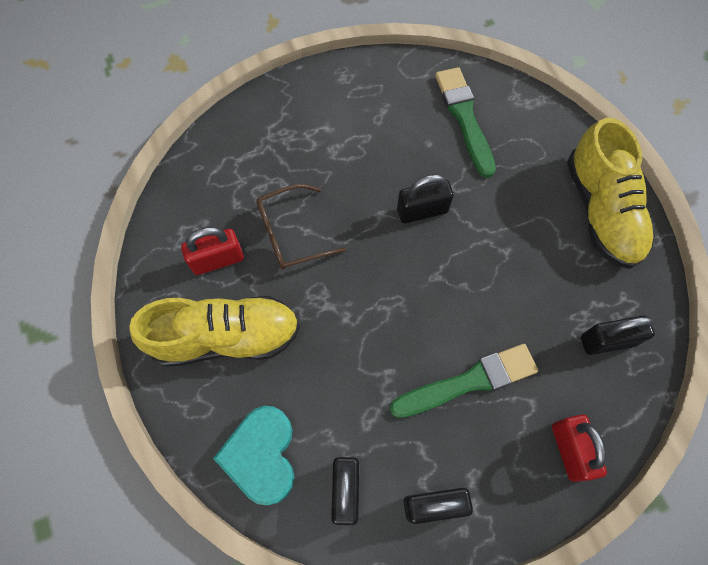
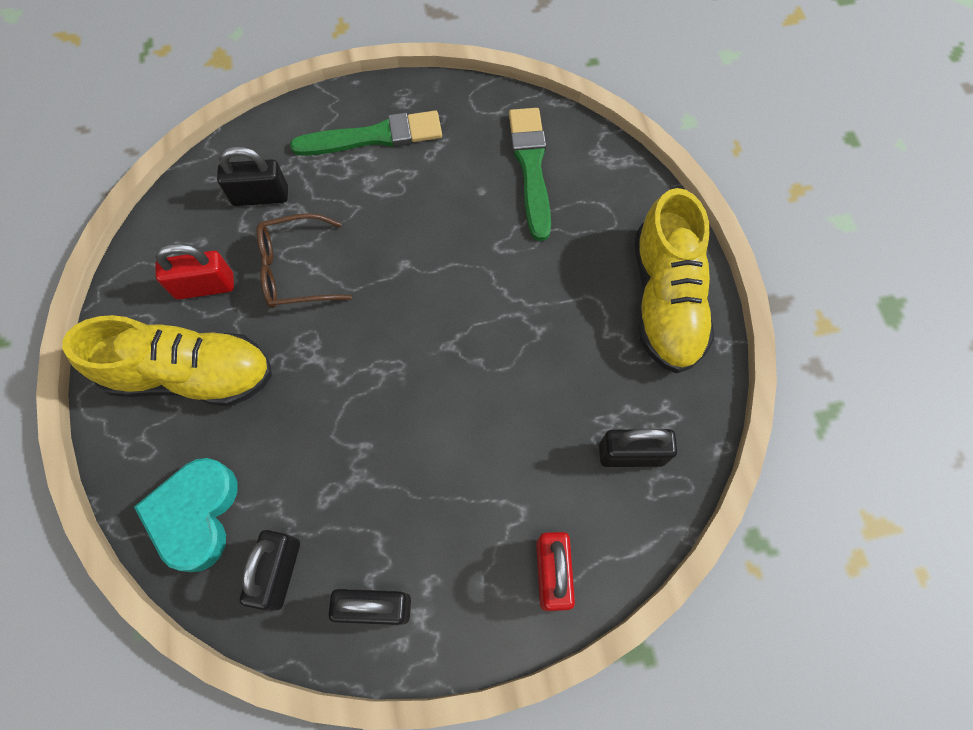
camera: 10 degrees right, 0 degrees up
(422, 211) = (452, 267): black padlock -> black padlock (260, 196)
(468, 382) = (453, 473): green brush -> green brush (374, 137)

